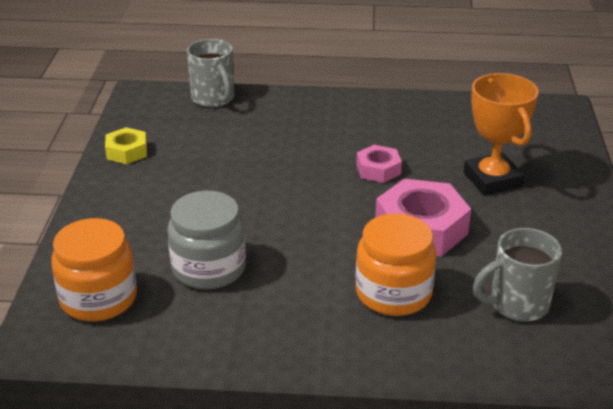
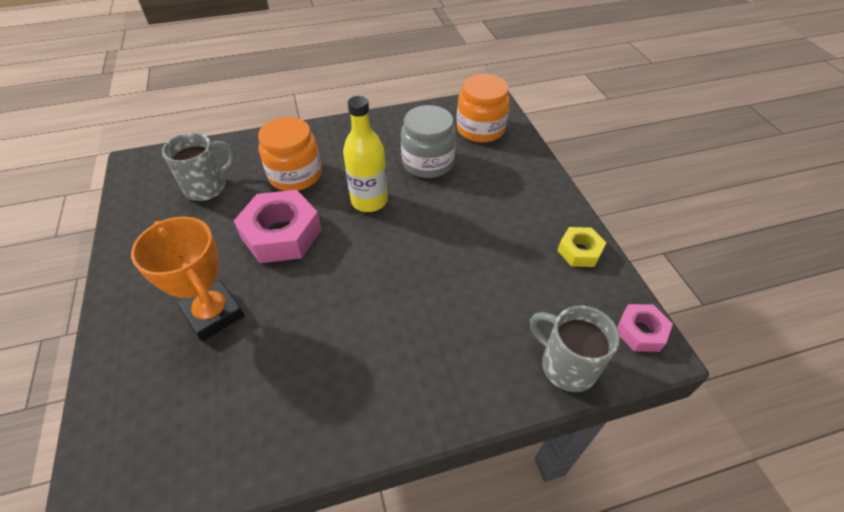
camera: 160 degrees right, 15 degrees up
(308, 240) = (369, 201): none -> yellow bottle
(378, 170) = (333, 295): pink nut -> pink nut (640, 332)

